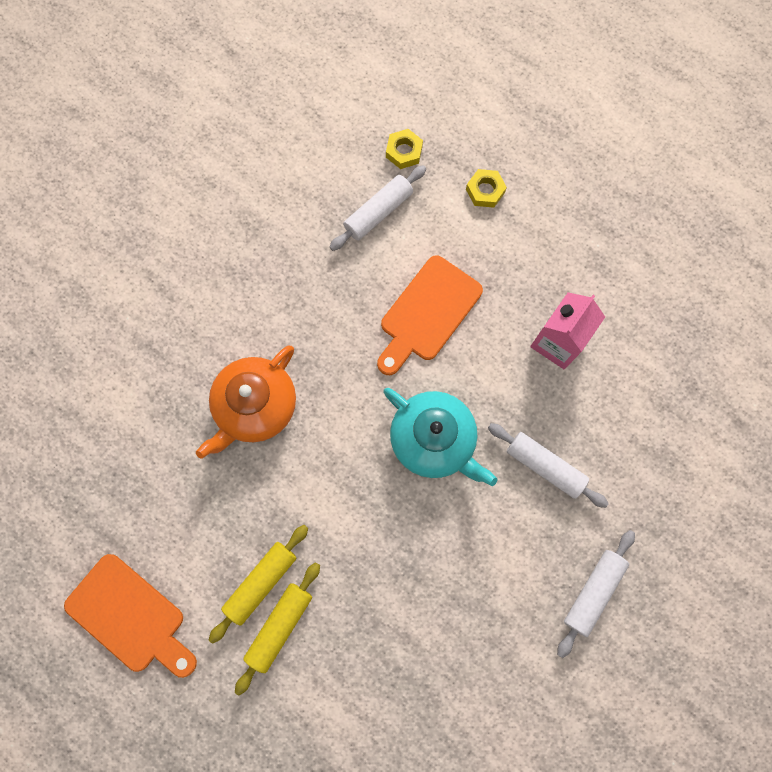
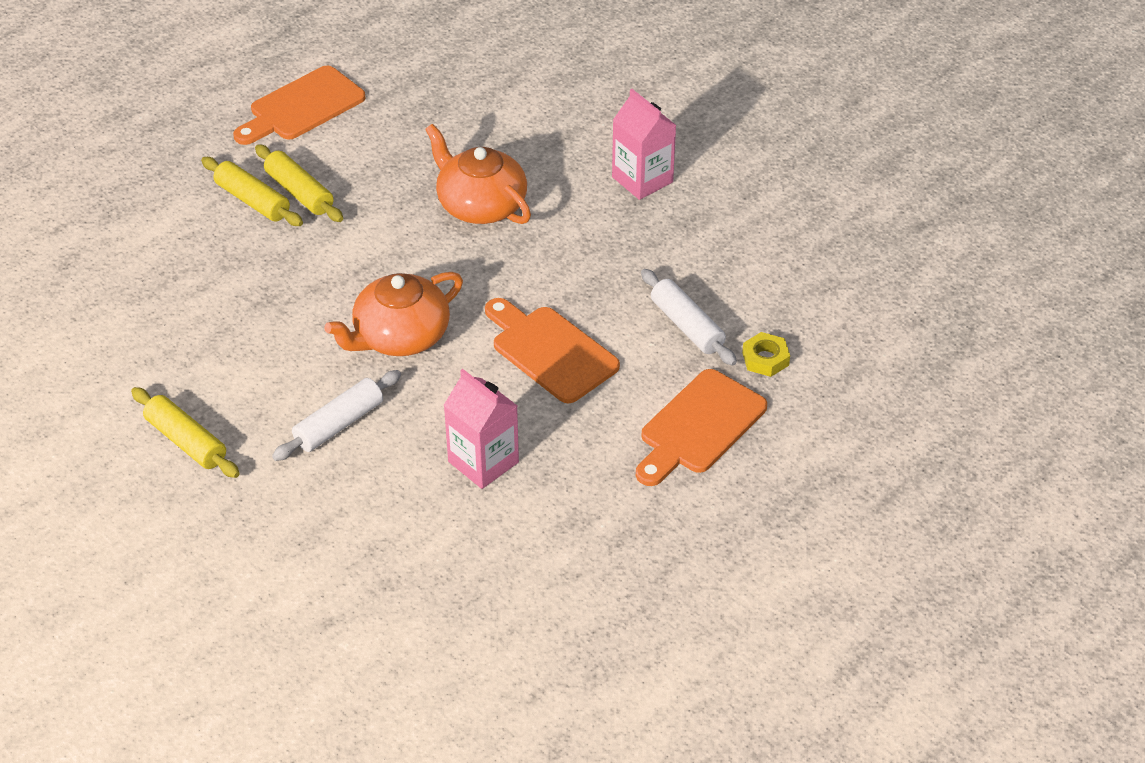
camera: 100 degrees right, 30 degrees down
(202, 272) = (642, 179): none -> pink carton
(434, 440) = (400, 336): turquoise teapot -> orange teapot
(485, 191) = (699, 426): yellow nut -> orange cutting board
(592, 592) = (186, 441): white rolling pin -> yellow rolling pin

